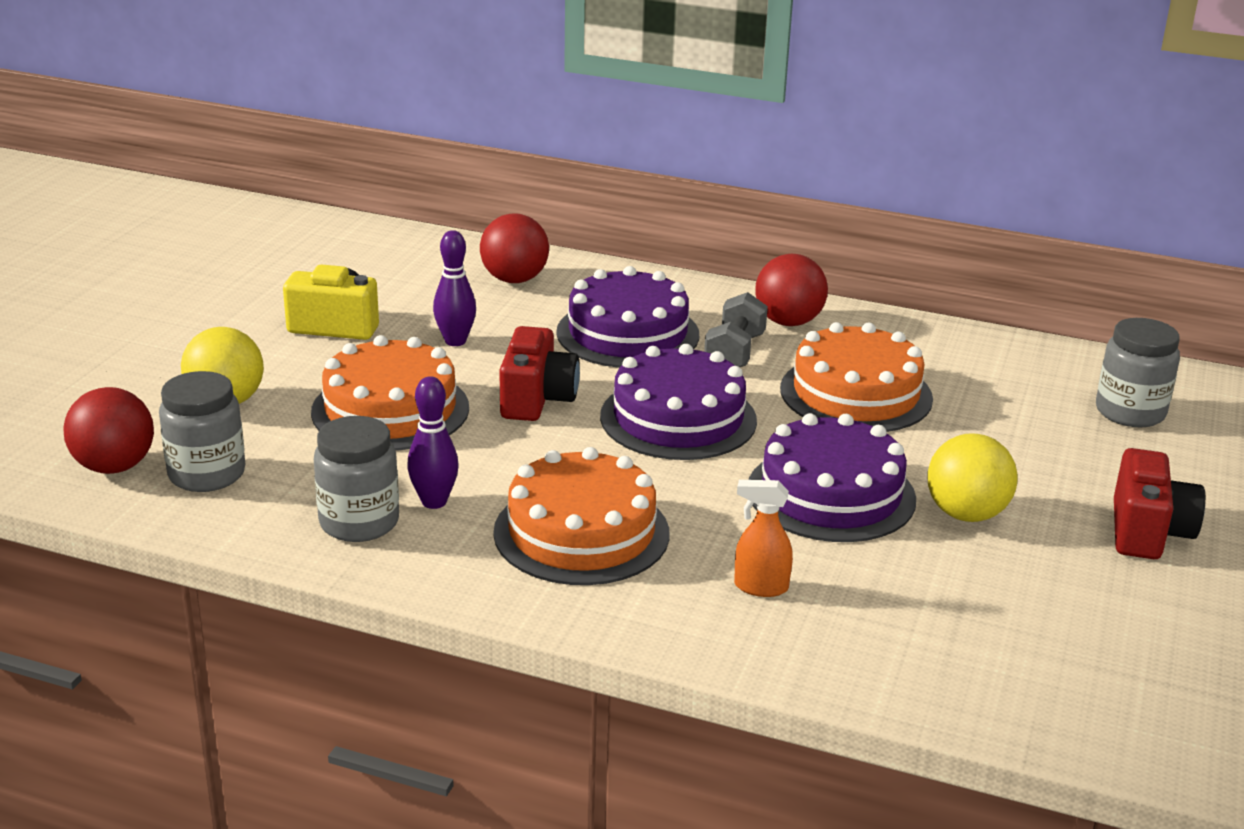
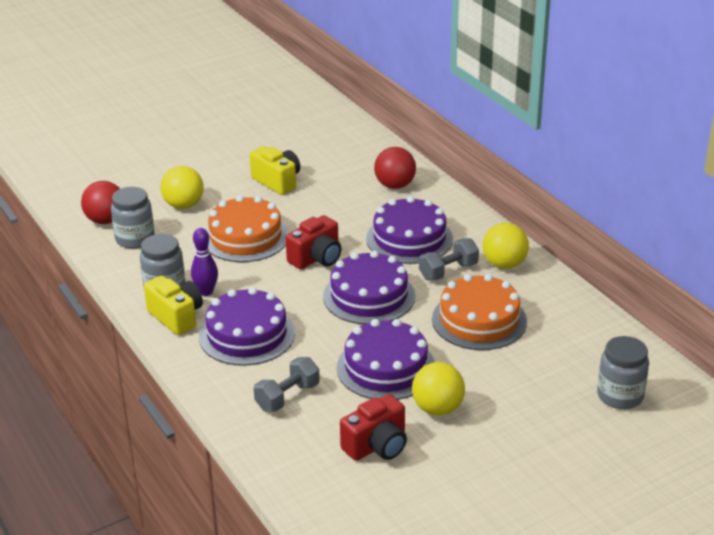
camera: 40 degrees right, 5 degrees up
(436, 553) = (176, 317): none -> yellow camera
(455, 341) = (320, 211): purple bowling pin -> none
(581, 533) = (247, 335): orange cake -> purple cake
(760, 587) = (287, 397): orange spray bottle -> grey dumbbell
(788, 322) = (504, 264): red ball -> yellow ball
(1147, 532) = (519, 462): red camera -> red camera (377, 446)

